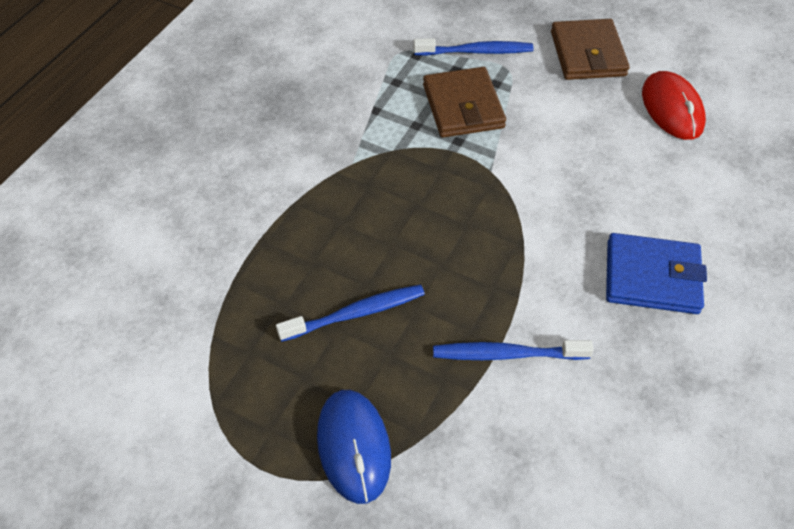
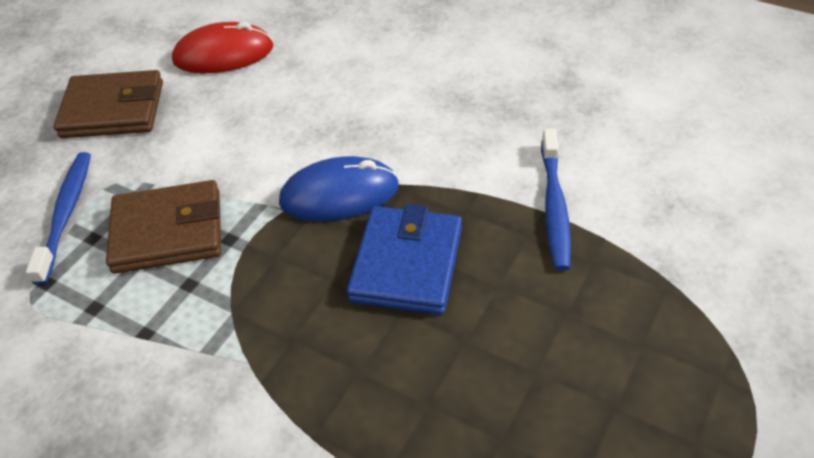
camera: 85 degrees left, 5 degrees down
(354, 446) = (698, 349): blue mouse -> blue mouse (339, 194)
(356, 313) = (509, 351): blue toothbrush -> none
(652, 277) = (451, 91): blue wallet -> blue wallet (407, 264)

